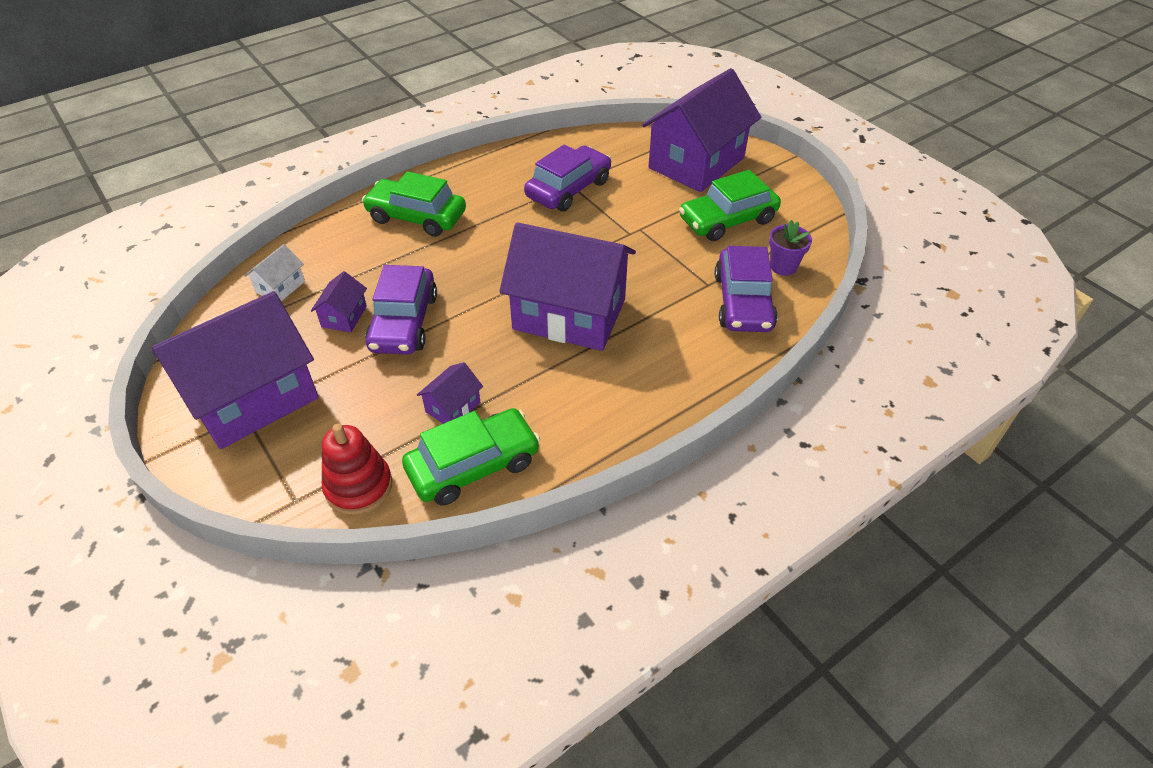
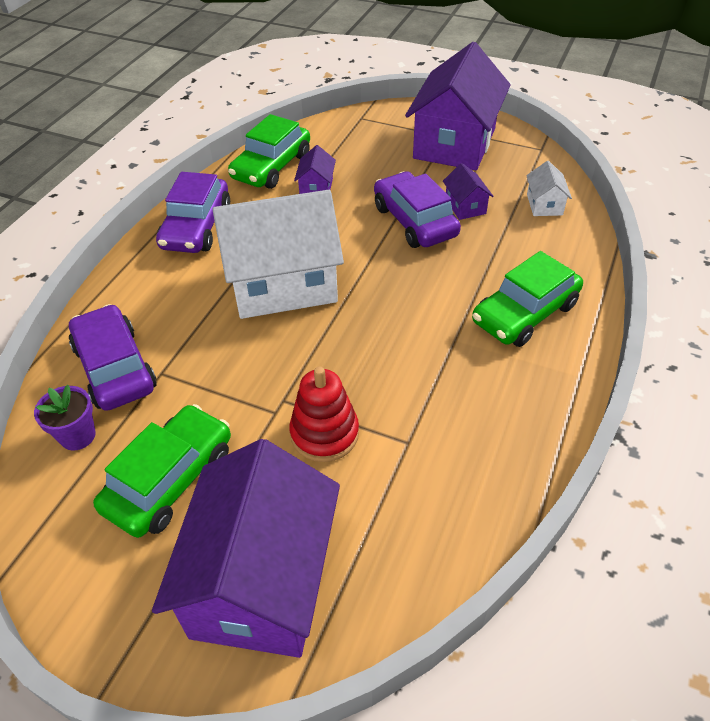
camera: 150 degrees right, 0 degrees up
(359, 486) = (332, 134): red stacking toy -> red stacking toy (324, 433)
(416, 217) = (525, 313): green car -> green car turned 150 degrees clockwise
(568, 189) = (404, 432): purple car -> purple car (196, 227)
(569, 314) = (283, 283): purple house -> white house

